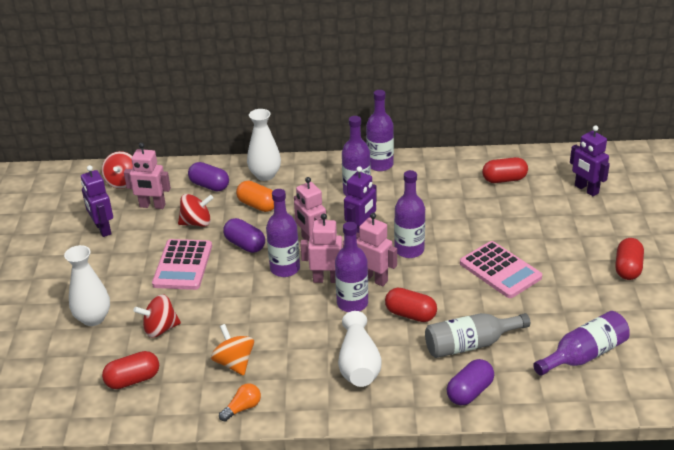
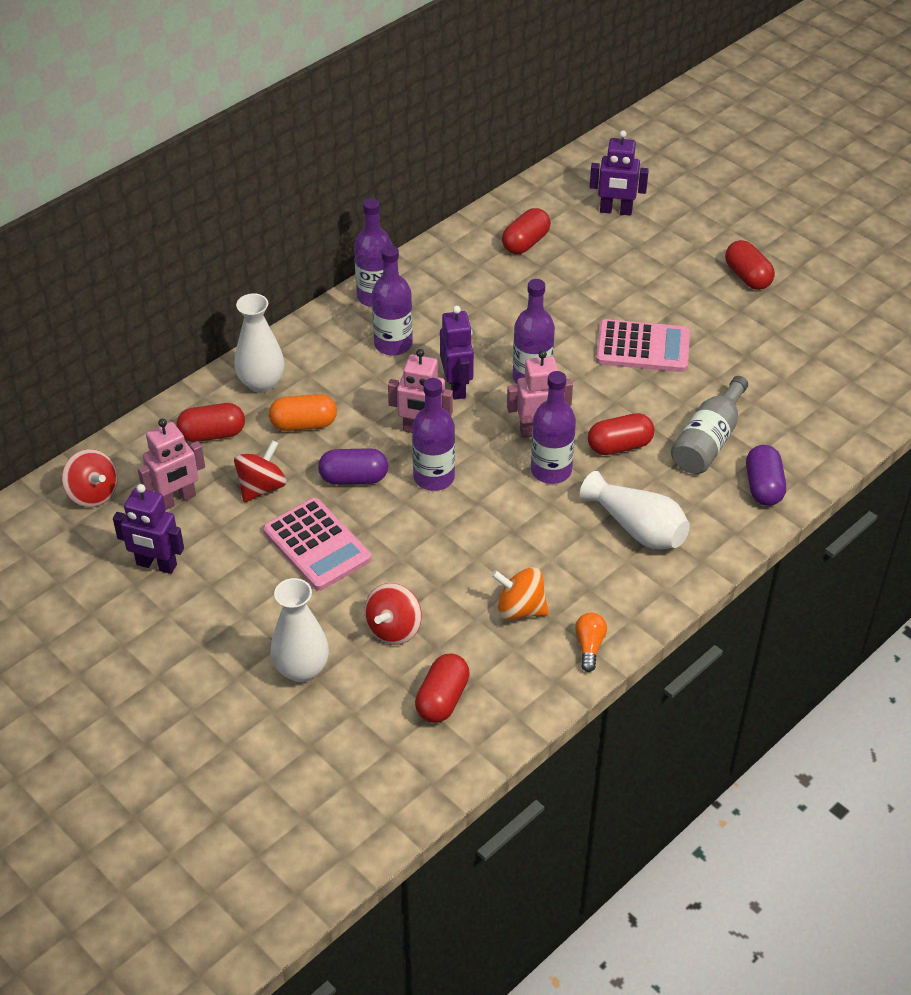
camera: 45 degrees left, 10 degrees up
(209, 186) = (212, 434): purple capsule -> red capsule
(327, 279) = (492, 461): pink robot -> none
(583, 355) = (810, 387): purple bottle -> none

